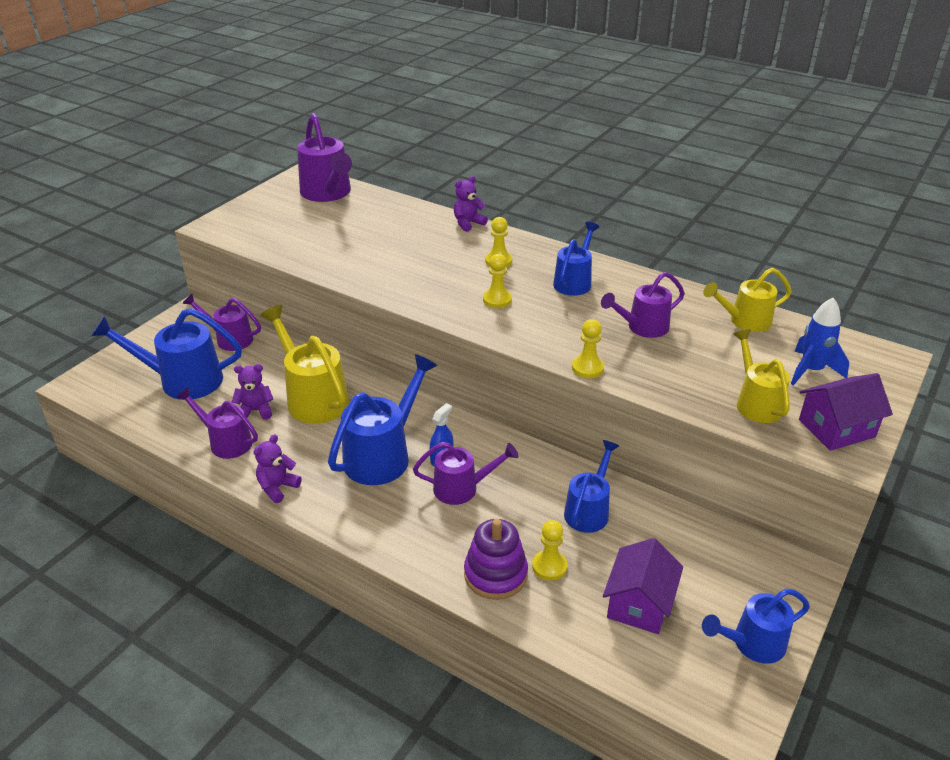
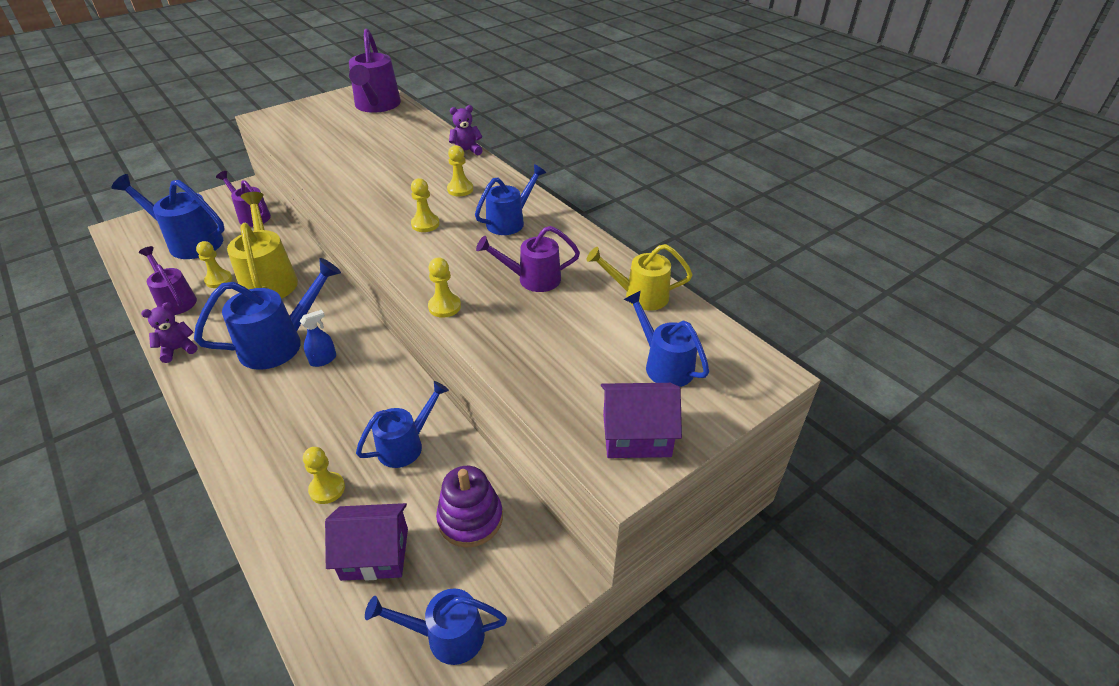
camera: 20 degrees right, 5 degrees up
(255, 411) = (218, 280): purple teddy bear -> yellow pawn
(462, 488) = (317, 392): purple watering can -> none
(495, 574) = (276, 481): purple stacking toy -> purple stacking toy (470, 518)
(639, 603) = (375, 554): purple house -> purple house turned 45 degrees clockwise
(756, 402) = (575, 383): yellow watering can -> none
(811, 371) = (664, 364): blue rocket -> blue watering can

